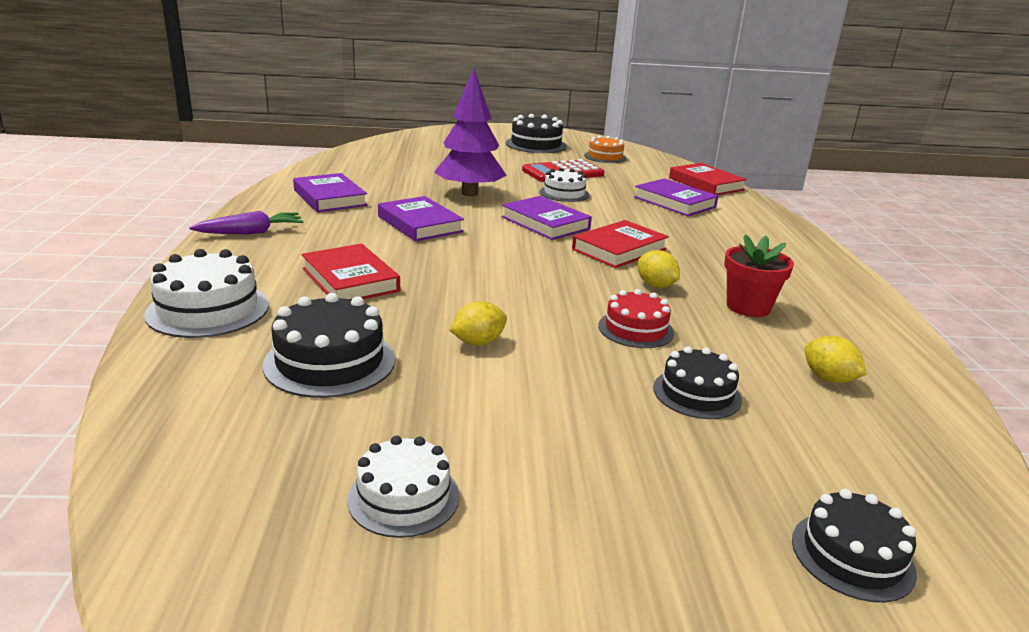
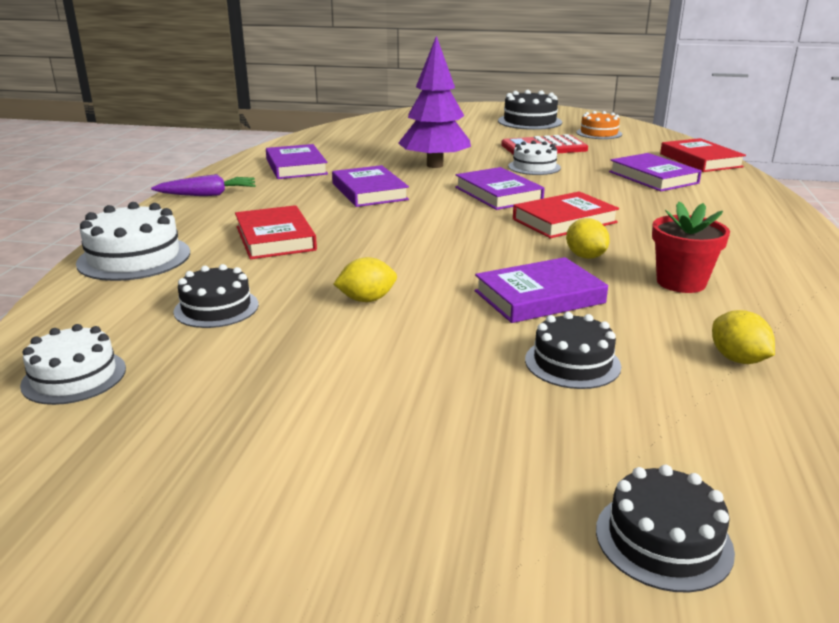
camera: 15 degrees right, 0 degrees up
(330, 362) = (216, 308): black cake -> black cake, size x0.66
(404, 497) = (217, 430): white cake -> white cake (74, 377)
(635, 329) = (539, 297): red cake -> purple book

